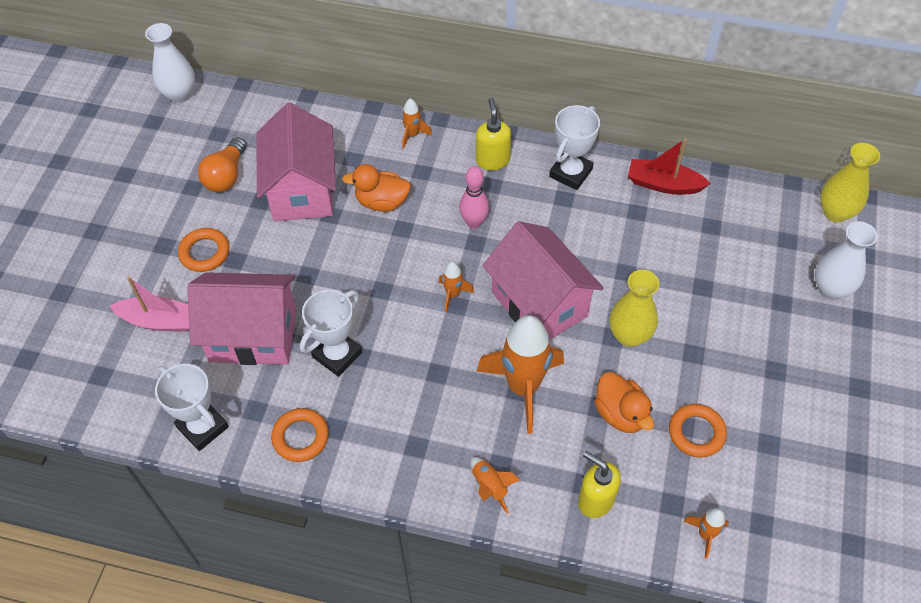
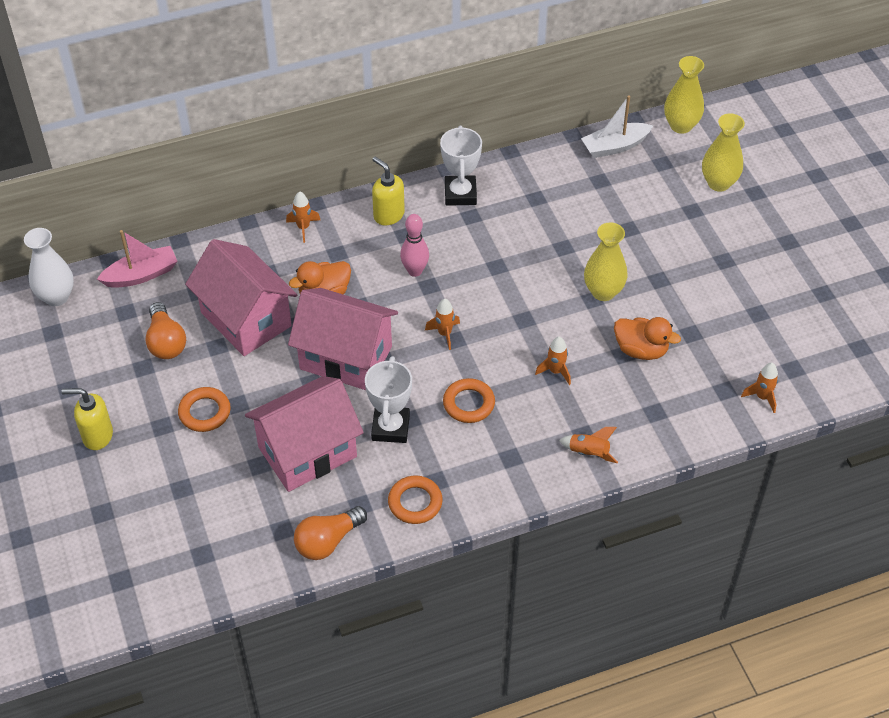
camera: 35 degrees left, 5 degrees down
(159, 321) = (215, 485): pink boat -> pink boat (141, 275)
(202, 427) = (328, 541): white trophy -> orange light bulb
(523, 387) = (555, 371): orange rocket -> orange rocket, size x0.45
(539, 304) = (517, 305): pink house -> pink house (346, 358)
(595, 500) = (670, 418): yellow soap dispenser -> yellow soap dispenser (97, 436)
(663, 184) = (539, 167): red boat -> none
(696, 433) = (703, 333): orange ring -> orange ring (468, 403)
(752, 200) = (615, 146): none -> white boat
(830, 289) = (718, 183): white vase -> yellow vase

